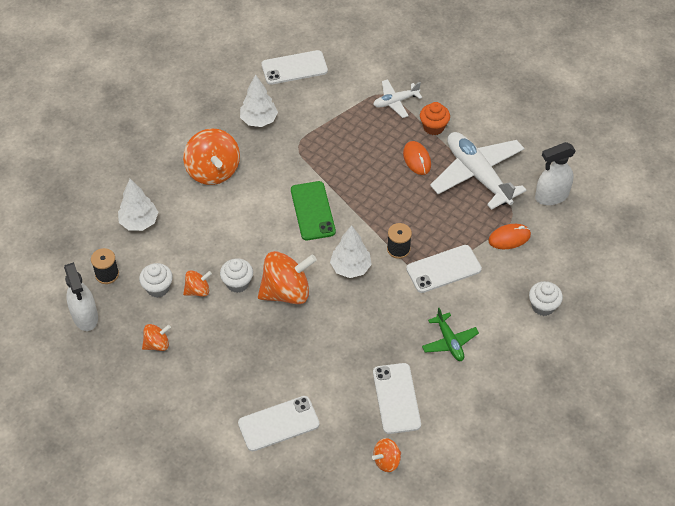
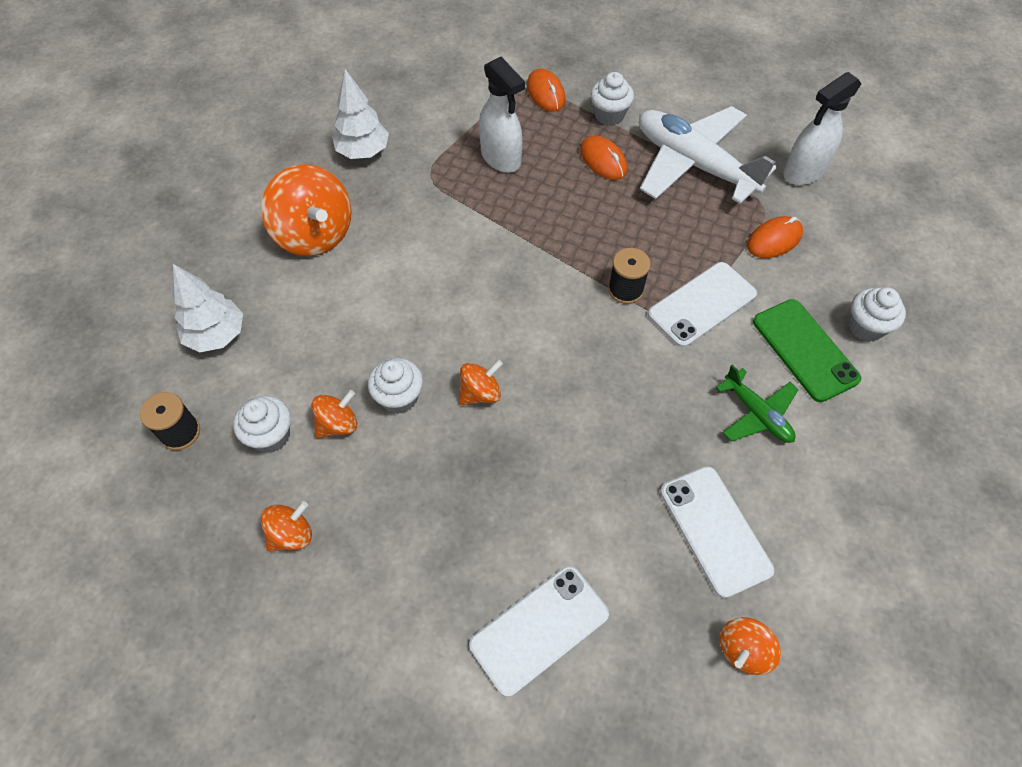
camera: 15 degrees left, 5 degrees up
(85, 316) = (155, 515): white spray bottle -> white spray bottle (501, 158)
(286, 291) = (480, 393): orange spinning top -> orange spinning top, size x0.51
(294, 68) = (393, 76): white phone -> none
(312, 211) = (481, 261): green phone -> green phone (804, 350)
(350, 268) = (566, 333): white tree -> none
(395, 101) = (545, 93): white plane -> orange mouse
(433, 127) = (609, 115): orange cupcake -> white cupcake

